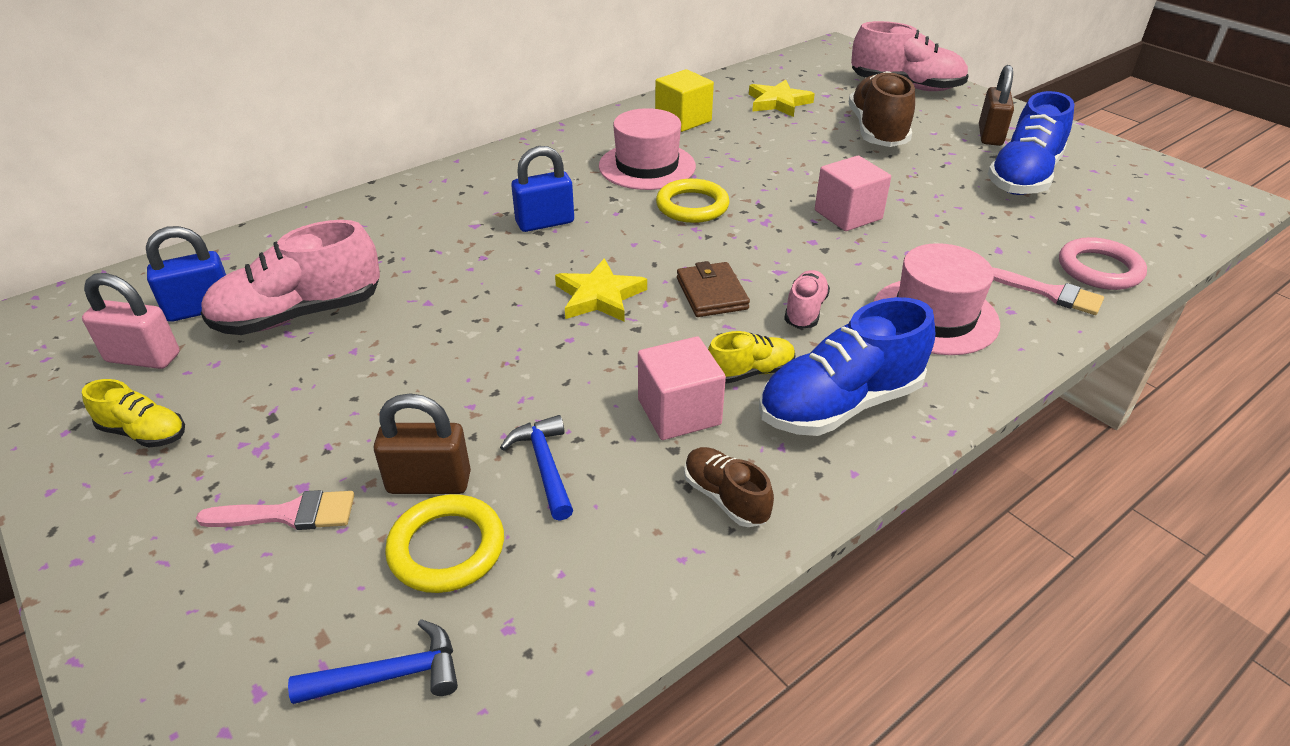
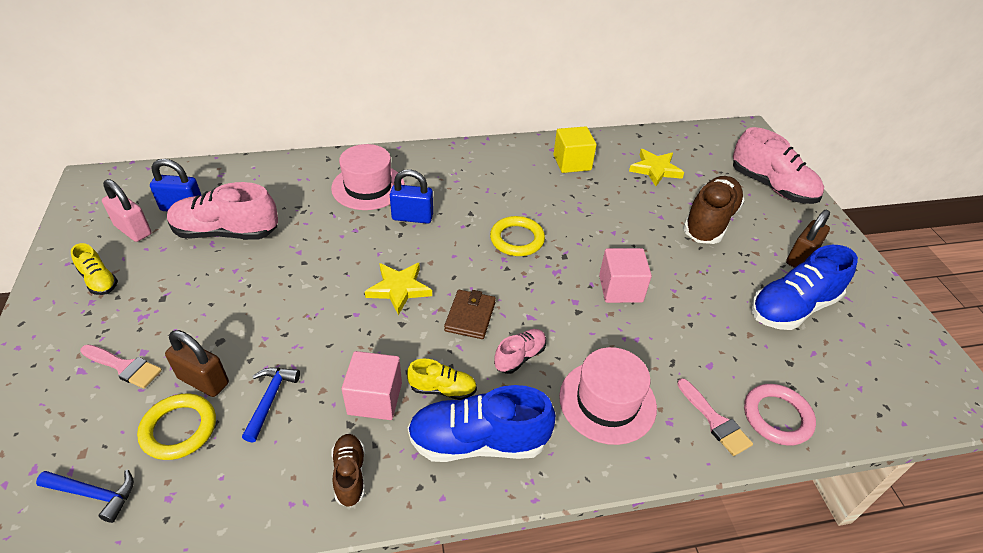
camera: 25 degrees right, 5 degrees up
(647, 166) = (514, 194): pink hat -> pink hat (368, 187)

